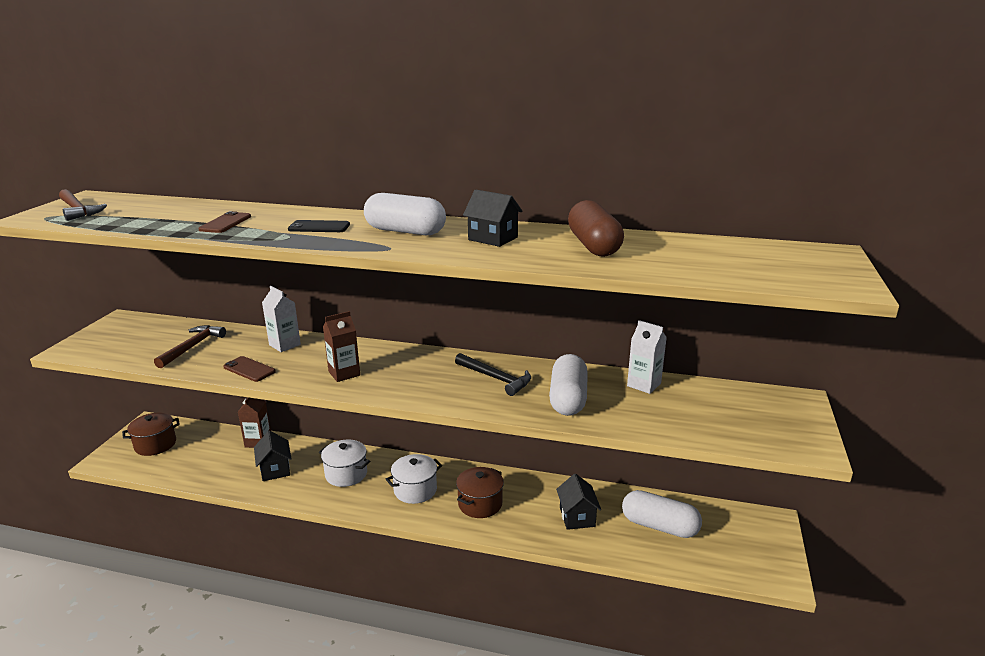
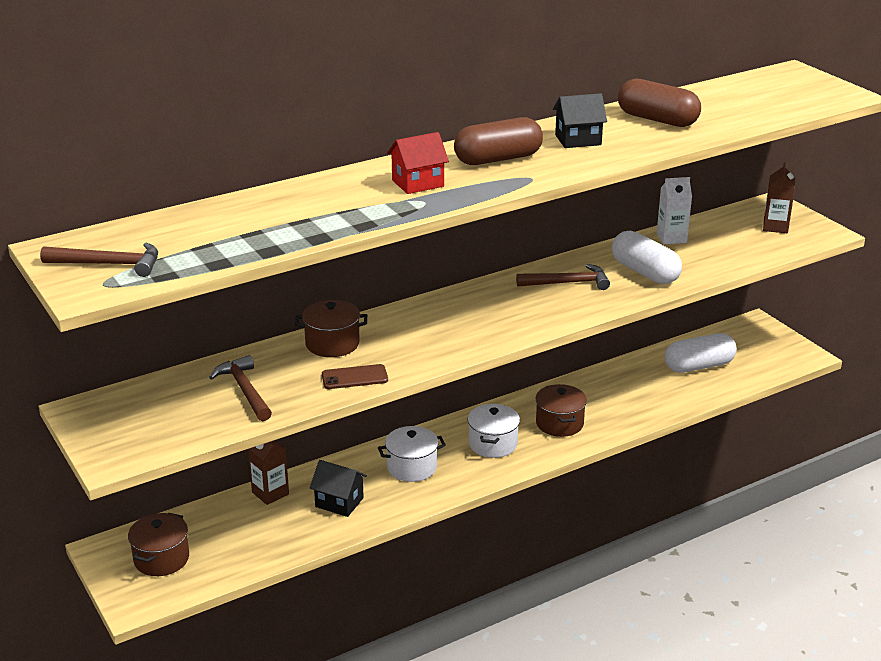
camera: 45 degrees left, 5 degrees up
(225, 223) = (321, 213): brown phone -> none
(284, 345) = (332, 344): white carton -> brown pot
(319, 227) = (418, 183): black phone -> red house
(344, 373) = (445, 338): brown carton -> brown carton (775, 227)
(405, 231) = (498, 159): white capsule -> brown capsule
(496, 379) = (568, 283): black hammer -> brown hammer
(577, 517) = (639, 391): black house -> none

